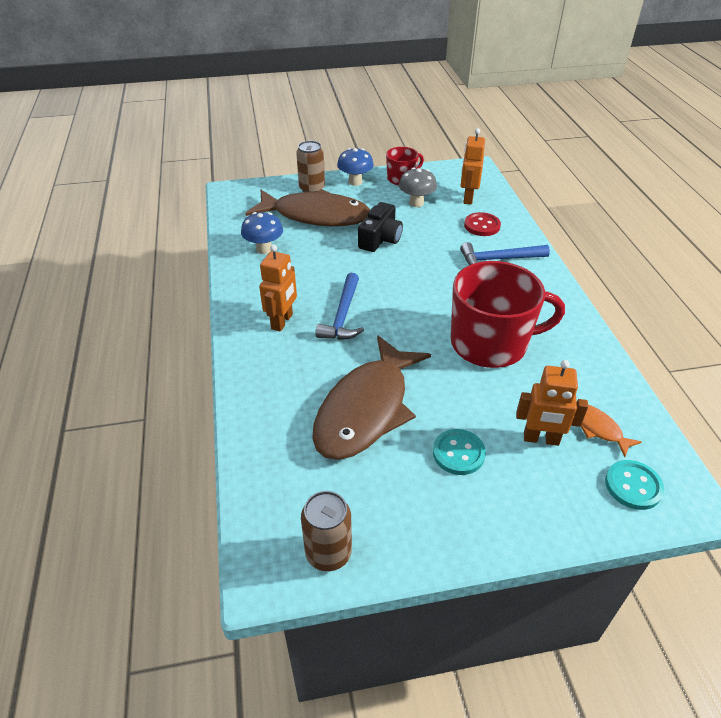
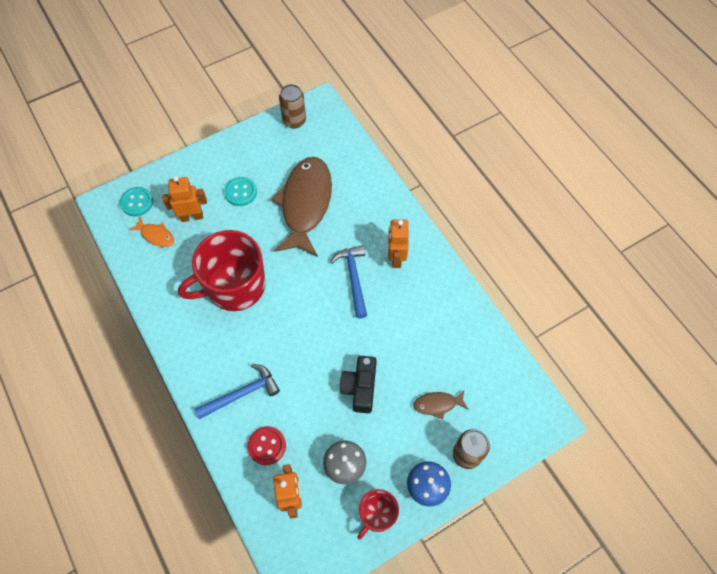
camera: 160 degrees right, 20 degrees up
(264, 249) = (457, 336): blue mushroom -> none
(316, 216) = (437, 404): brown fish -> brown fish, size x0.42

